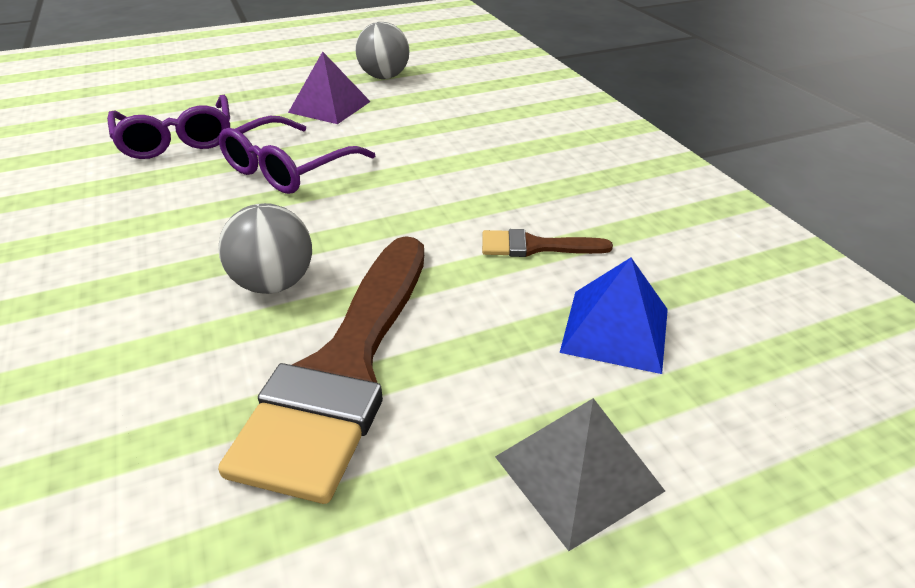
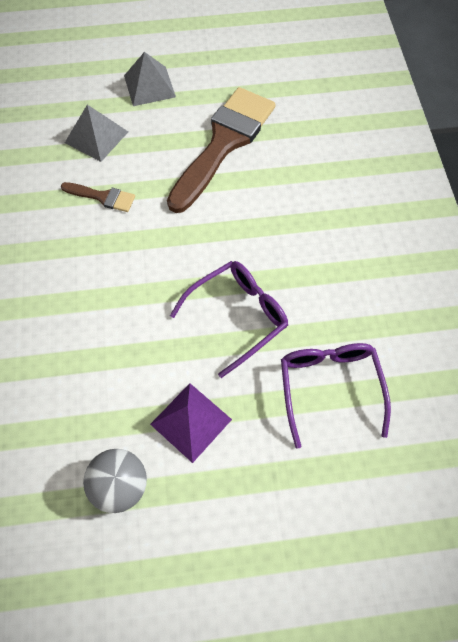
camera: 165 degrees left, 25 degrees up
(274, 283) = (253, 200): grey ball -> none
(615, 330) = (96, 137): blue pyramid -> grey pyramid

